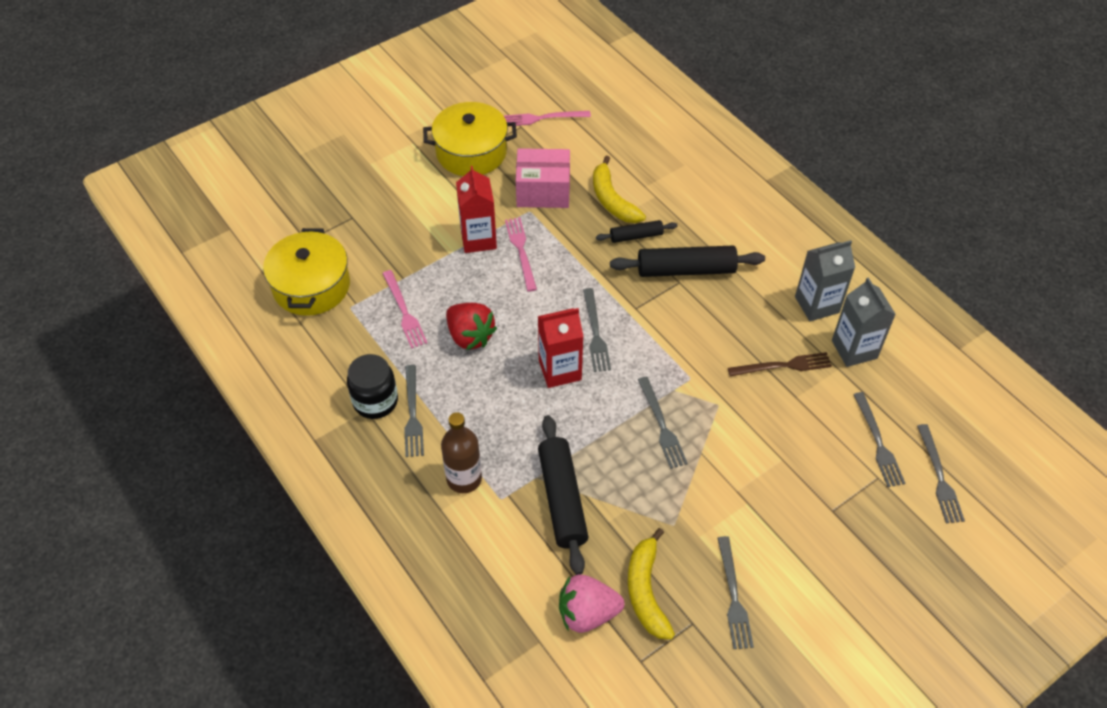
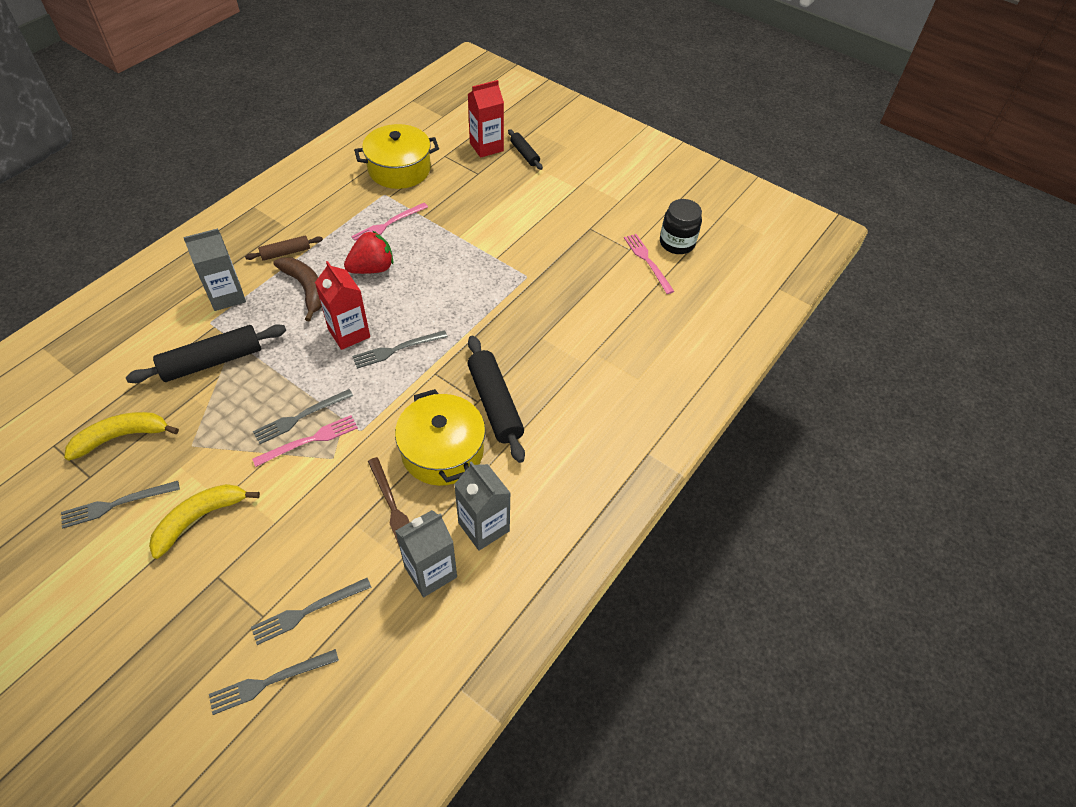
camera: 70 degrees right, 0 degrees up
(375, 401) = (294, 229): black jar -> black jar (677, 243)
(413, 414) = (285, 253): grey fork -> brown rolling pin
(464, 479) = (227, 296): brown bottle -> grey carton
(470, 336) = (372, 268): red strawberry -> red strawberry turned 150 degrees counterclockwise
(471, 152) = (581, 224): yellow pot -> yellow pot (442, 451)
(478, 239) = (481, 250): red carton -> red carton (486, 147)
(480, 401) = (306, 289): none -> brown banana
(521, 251) = (477, 280): pink fork -> pink fork (310, 440)
(543, 191) = (555, 280): pink box -> none
(587, 613) = (100, 400): pink strawberry -> none
(612, 200) = (564, 331): yellow banana -> yellow banana (199, 518)
(636, 236) = (525, 357): black rolling pin -> black rolling pin (524, 154)

